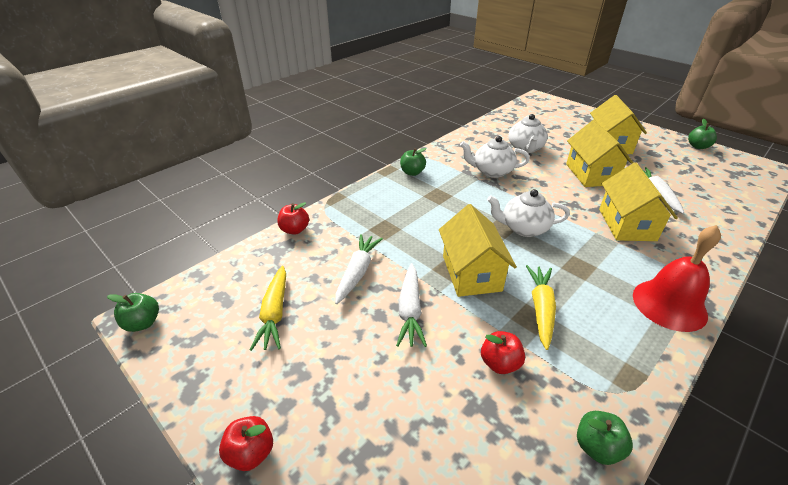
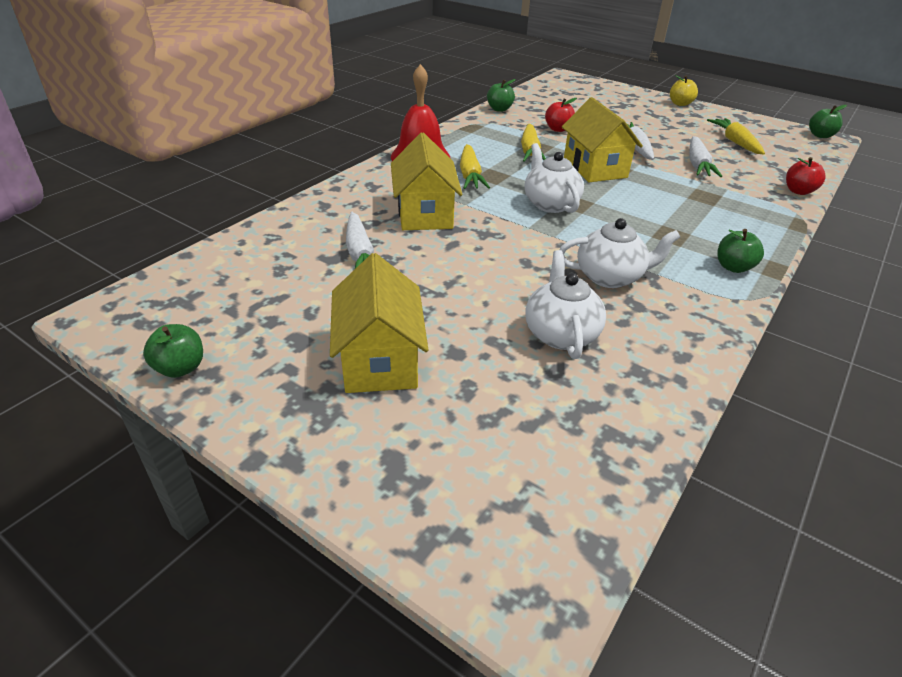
camera: 170 degrees right, 0 degrees up
(251, 453) = (680, 104): red apple -> yellow apple
(523, 228) = (550, 204): white teapot -> white teapot turned 105 degrees counterclockwise
(591, 174) = (446, 282): yellow house -> none
(602, 269) = (470, 175): none -> yellow carrot

